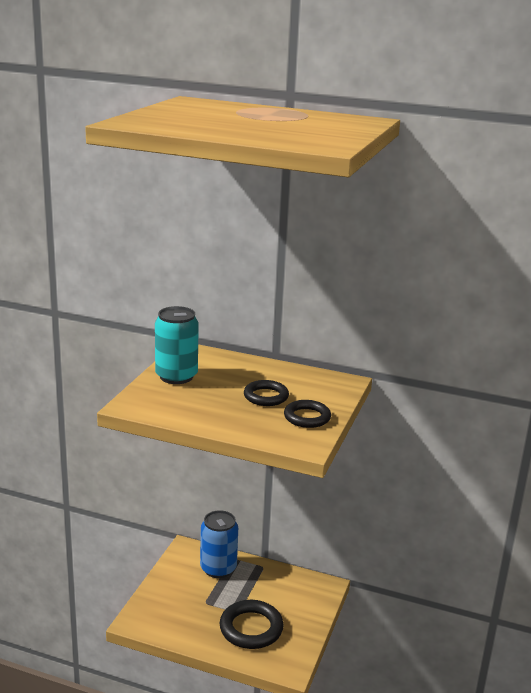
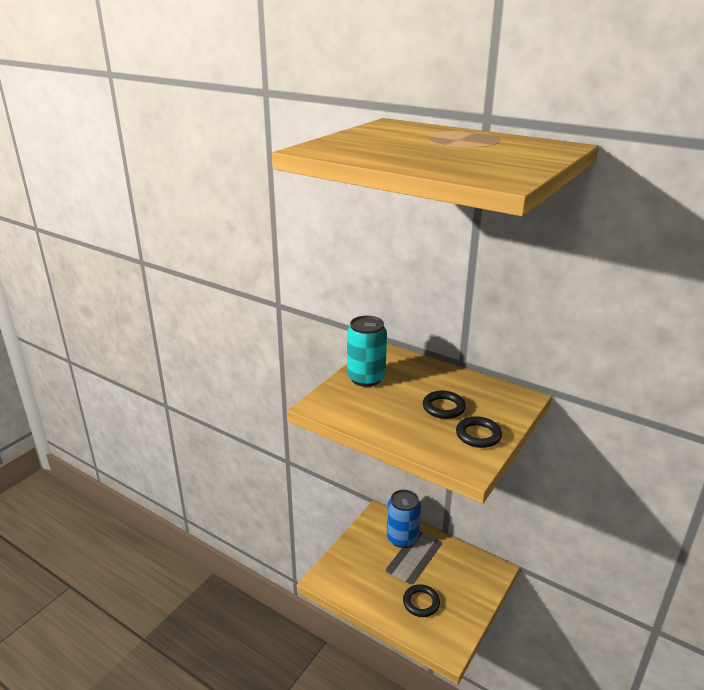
camera: 15 degrees right, 5 degrees up
(251, 628) = (421, 602): black ring -> black ring, size x0.65

